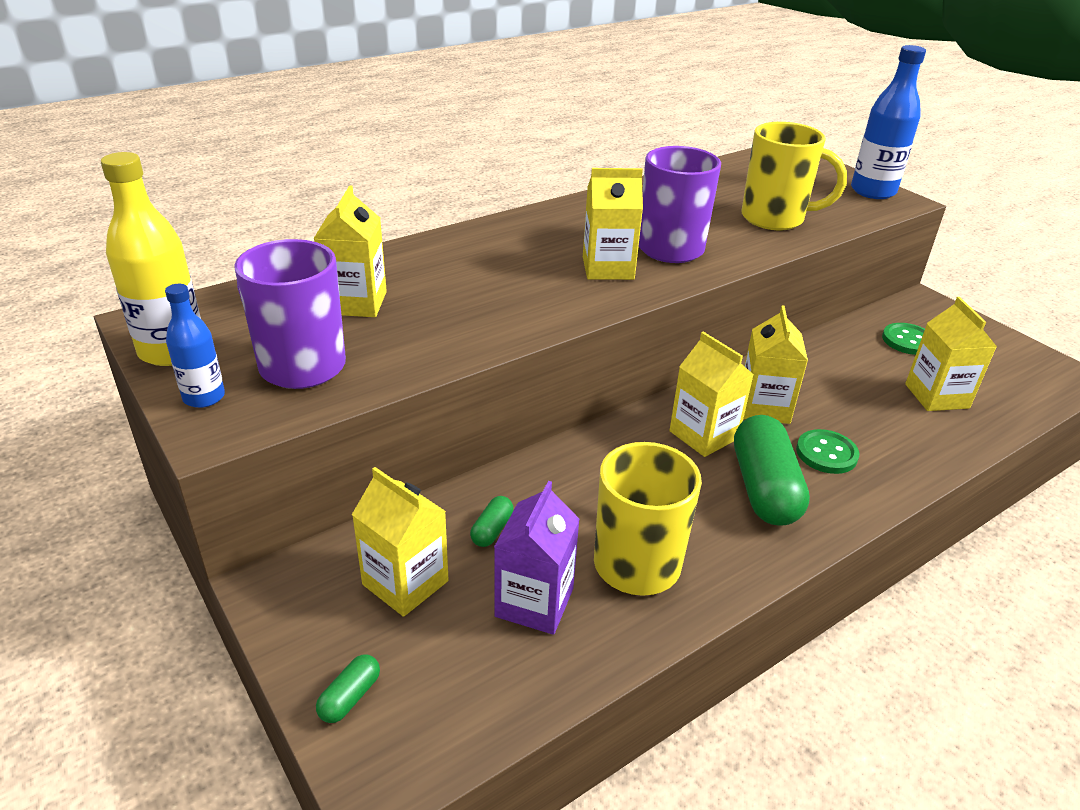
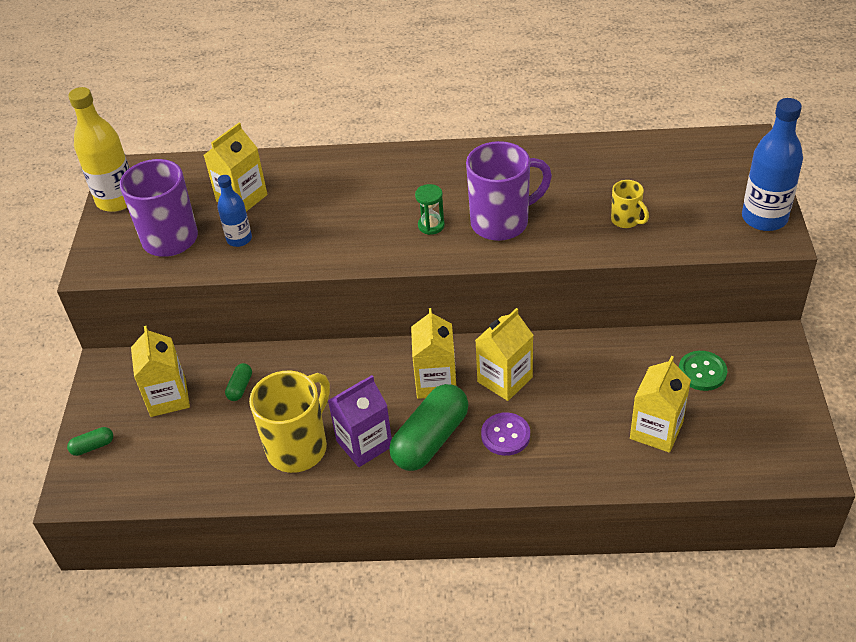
camera: 40 degrees right, 10 degrees up
(204, 397) = (106, 241): blue bottle -> blue bottle (239, 239)
(492, 530) = (240, 387): green capsule -> green capsule turned 45 degrees counterclockwise
(534, 602) = (220, 443): purple carton -> purple carton (364, 444)
(608, 268) = (431, 225): yellow carton -> green hourglass
(775, 219) = (626, 220): yellow mug -> yellow mug, size x0.49
(826, 453) = (505, 435): green button -> purple button

